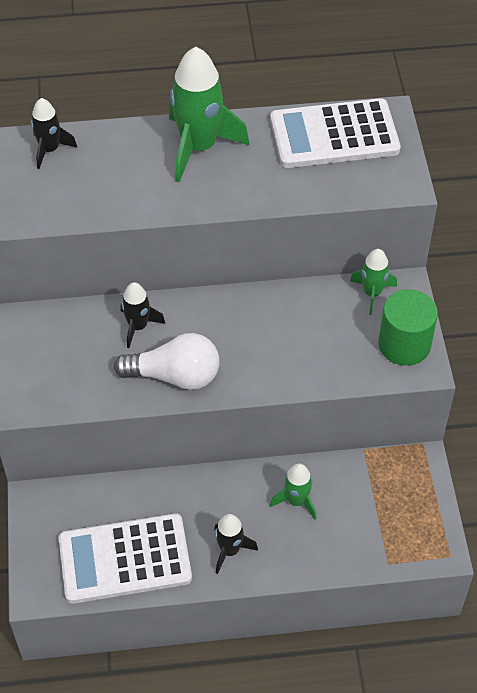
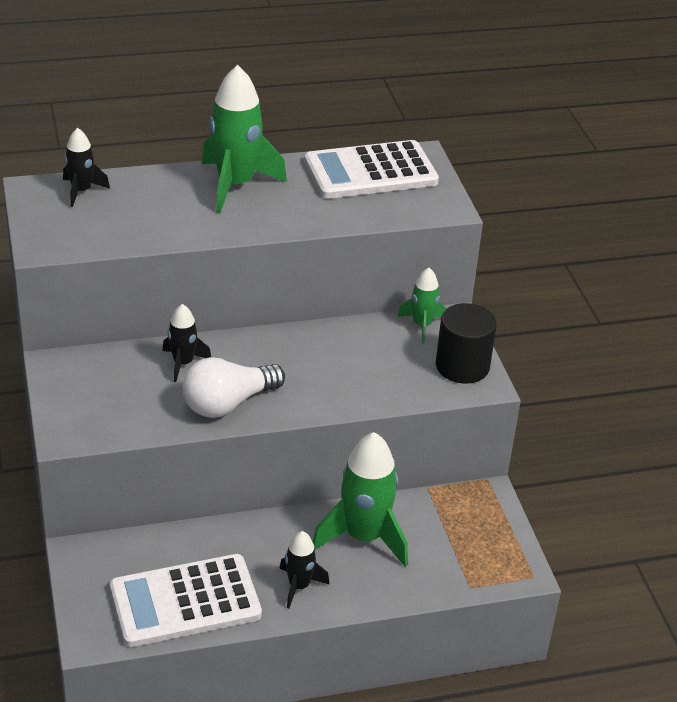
camera: 10 degrees left, 15 degrees down
(174, 376) = (228, 403): white light bulb -> white light bulb turned 150 degrees clockwise
(296, 501) = (364, 537): green rocket -> green rocket, size x1.86
(404, 345) = (462, 366): green cylinder -> black cylinder

